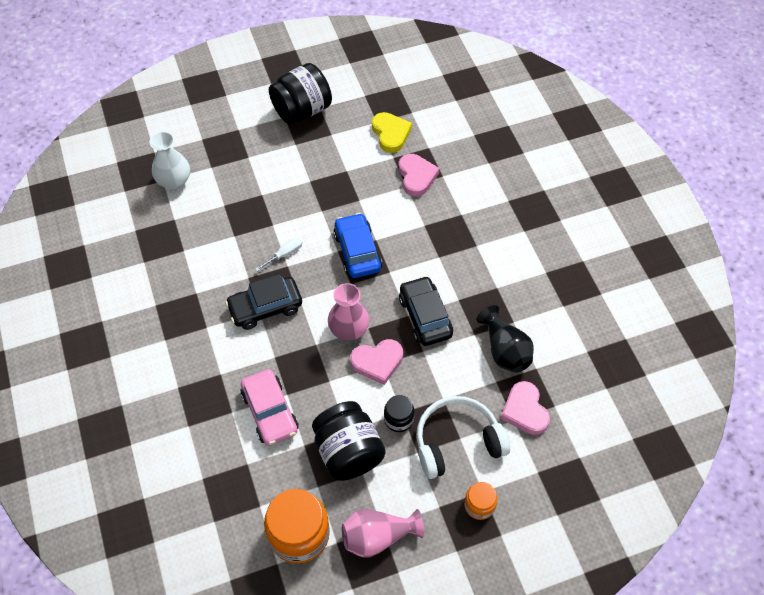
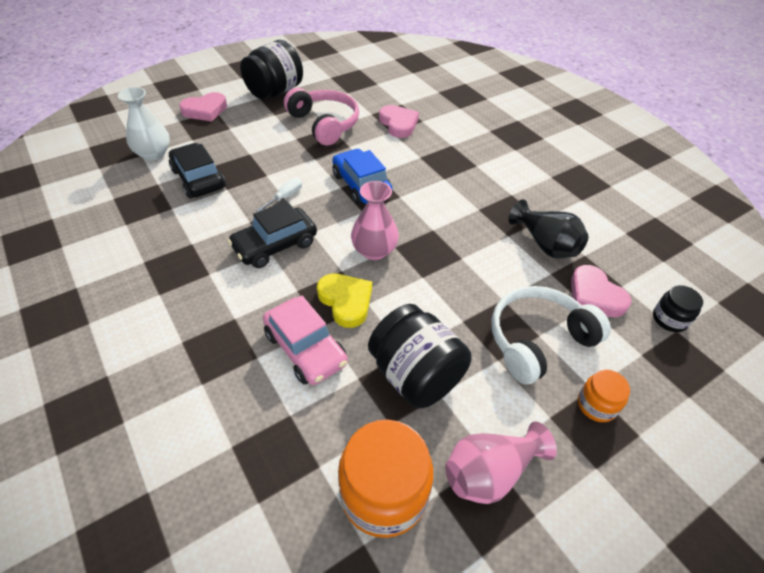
camera: 15 degrees left, 10 degrees down
(342, 165) = (324, 124): none -> pink headphones
(377, 362) = (416, 276): pink heart -> pink heart (205, 110)
(391, 134) = (363, 98): yellow heart -> yellow heart (346, 301)
(398, 419) = (462, 328): black jar -> black jar (669, 319)
(425, 316) = (451, 228): black car -> black car (198, 179)

